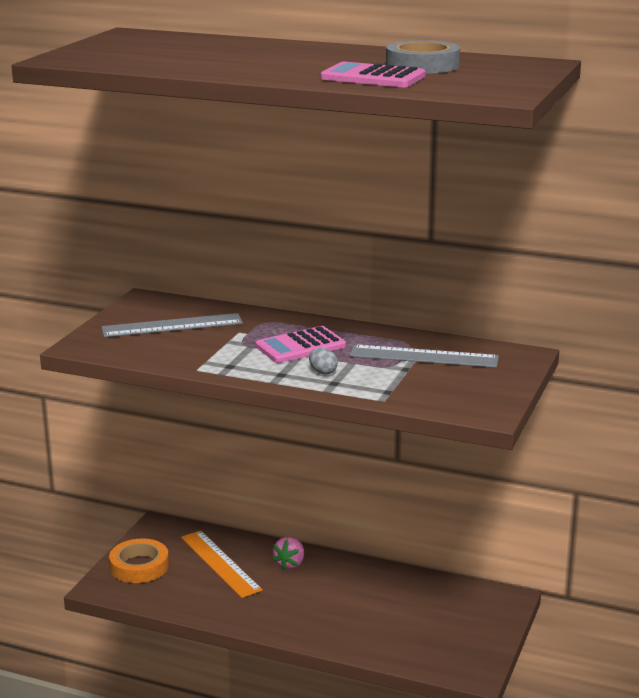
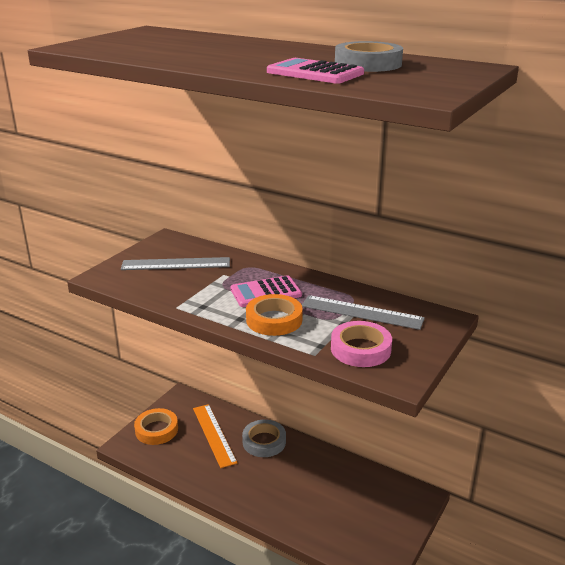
camera: 10 degrees right, 5 degrees up
(290, 564) = (264, 442): pink strawberry -> grey tape
(323, 372) = (274, 320): grey egg -> orange tape
(435, 391) = (360, 349): none -> pink tape

